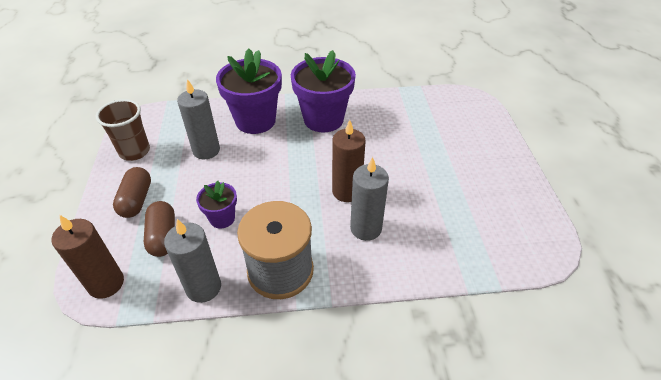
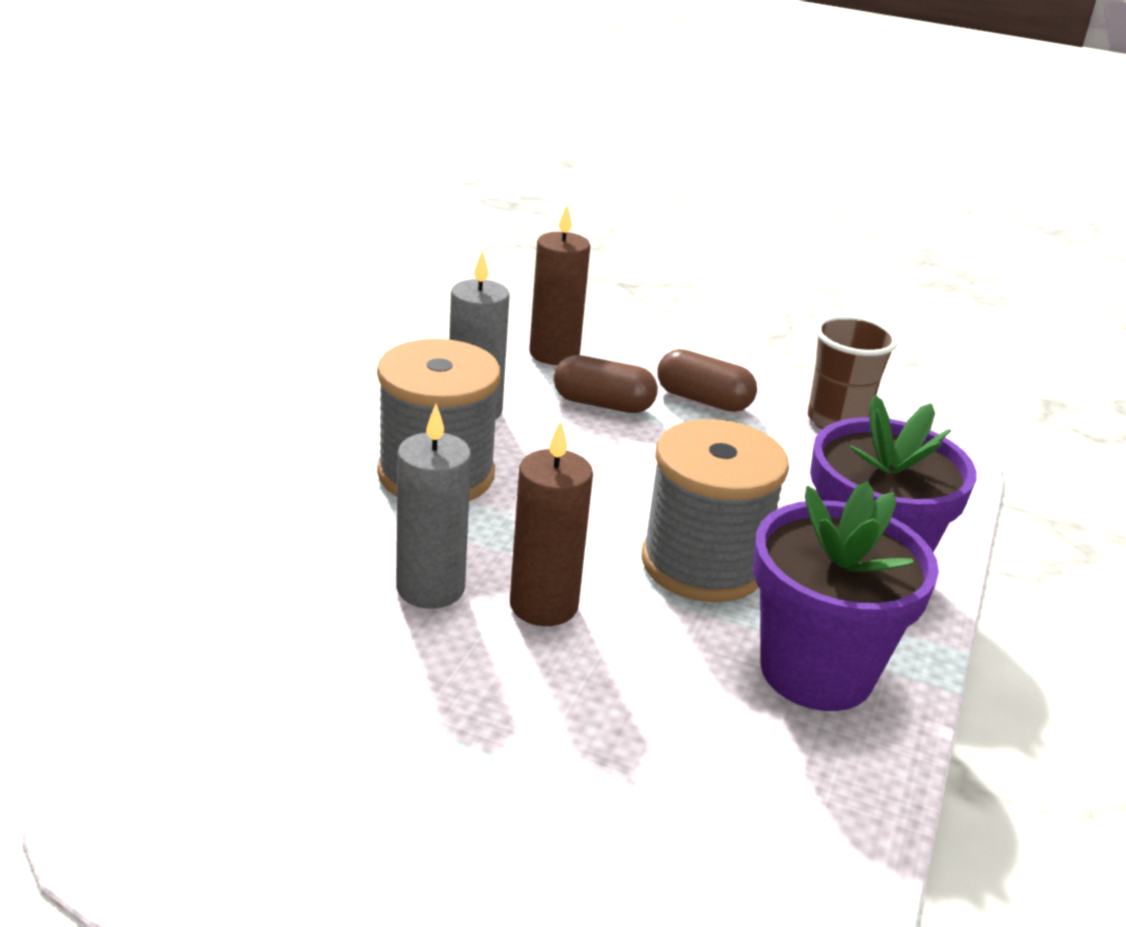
camera: 115 degrees right, 15 degrees down
(206, 150) = (793, 487): grey candle -> none
(222, 218) = (596, 457): purple flower pot -> none
(284, 159) = (703, 564): none -> grey spool

